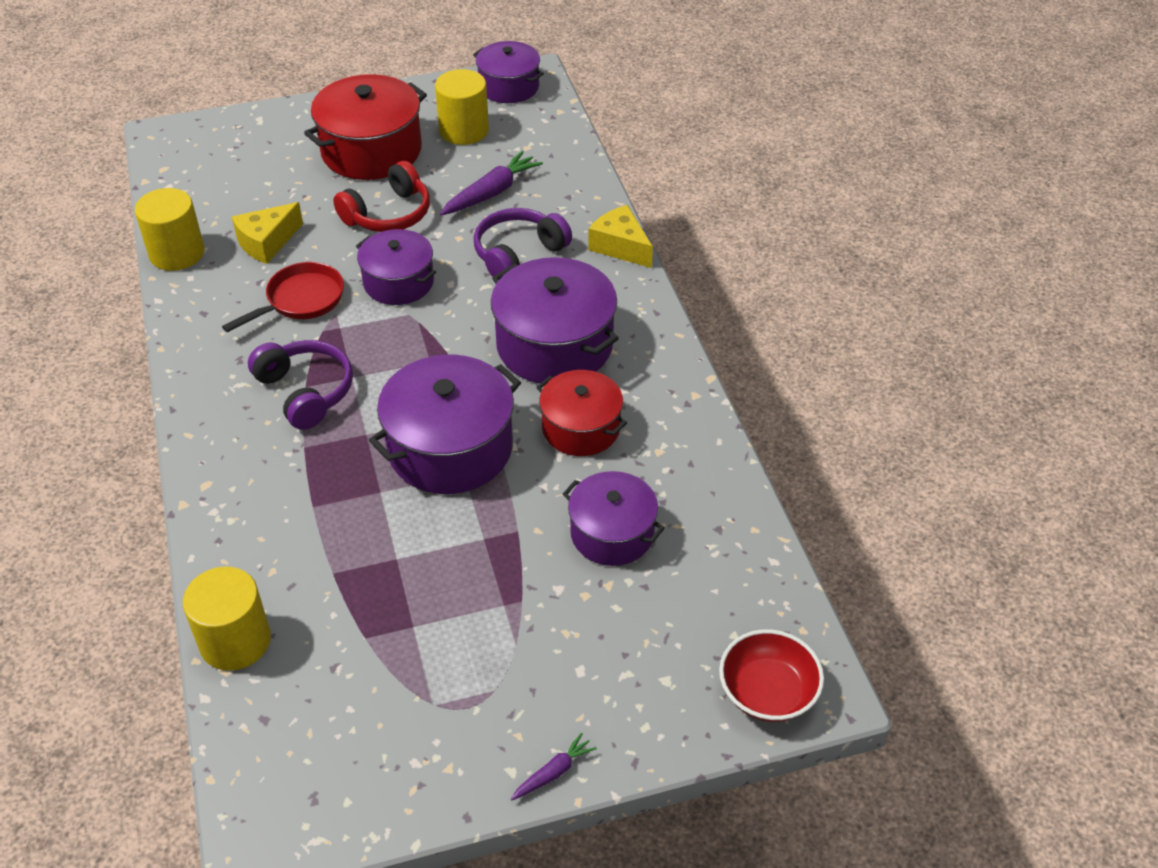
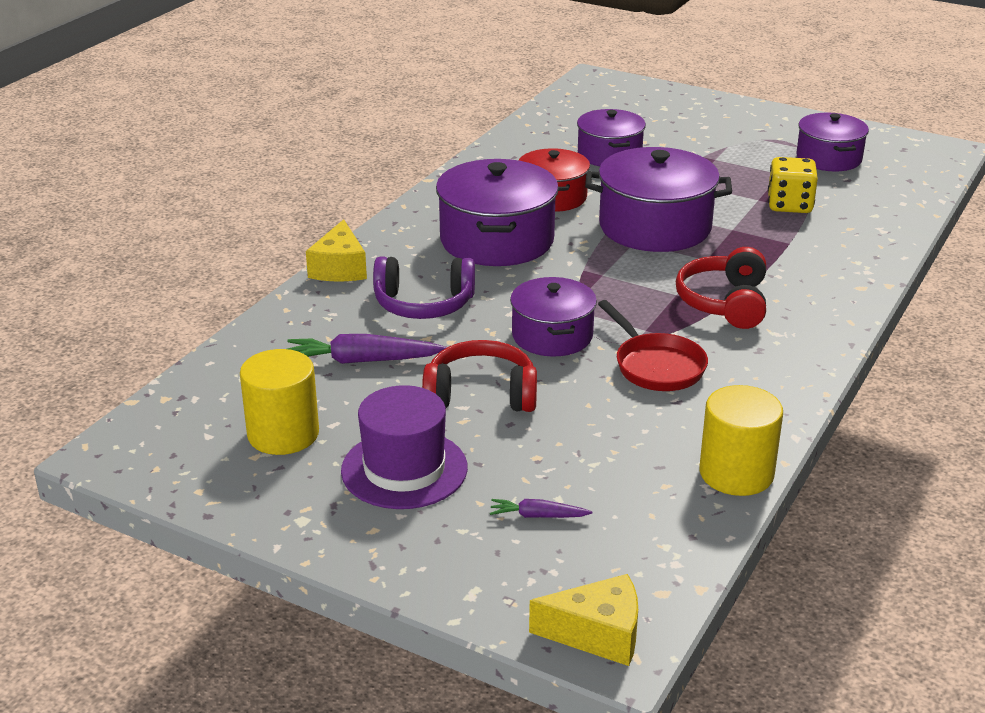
camera: 135 degrees left, 15 degrees down
(235, 641) = (902, 212): yellow cylinder -> none
(267, 242) = (631, 433): yellow cheese -> yellow cheese (597, 634)
(300, 300) = (656, 366): red pan -> red pan turned 120 degrees counterclockwise
(306, 392) = (724, 303): purple headphones -> red headphones
(358, 570) = (789, 205): none -> yellow dice
(371, 150) = (404, 469): red pot -> purple hat
(509, 87) = (155, 455): purple pot -> purple pot (829, 158)
(553, 772) = (763, 110): purple carrot -> purple carrot (537, 516)
(767, 692) = (619, 87): red bowl -> none

